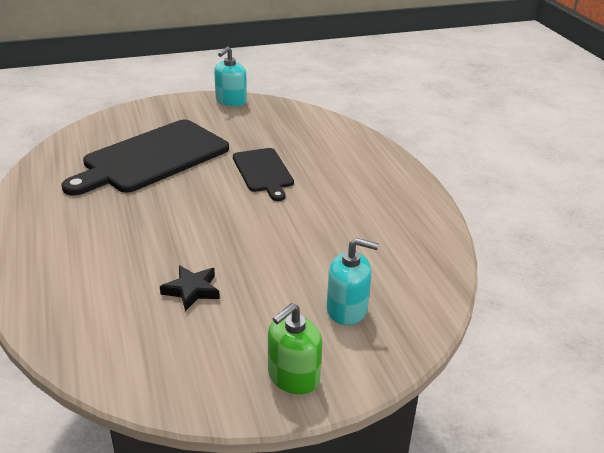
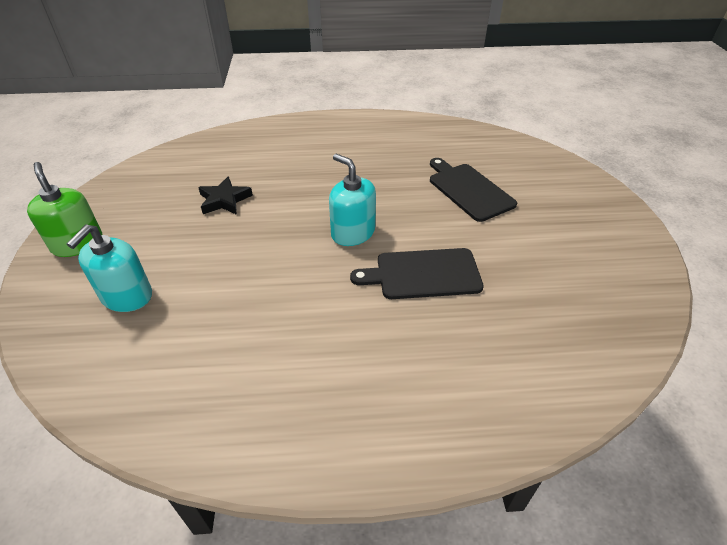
camera: 105 degrees right, 10 degrees up
(152, 158) = (469, 190): black cutting board -> black cutting board, size x0.55
(231, 101) = (644, 269): turquoise soap dispenser -> turquoise soap dispenser (353, 233)

